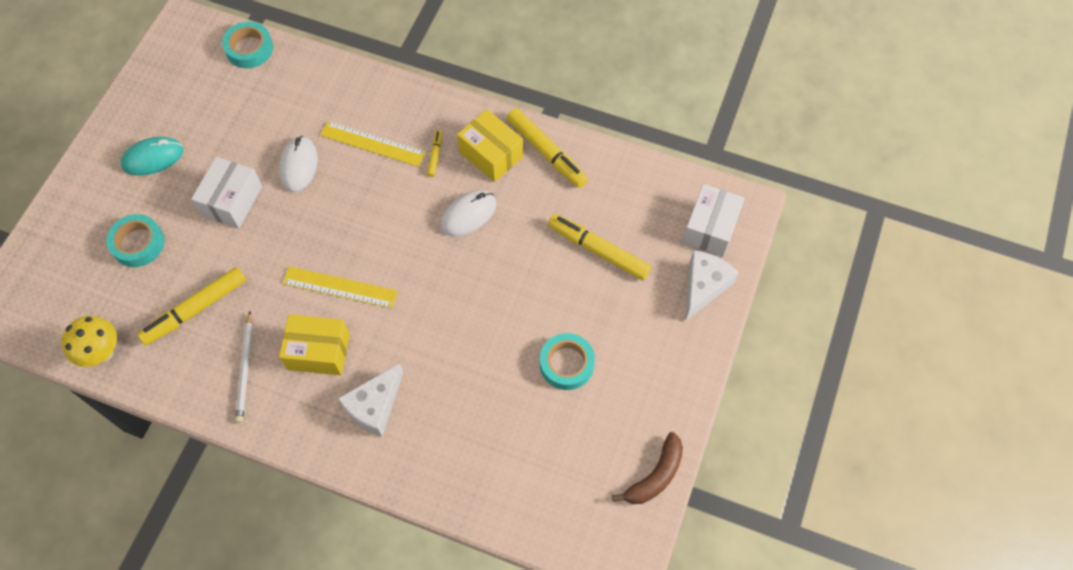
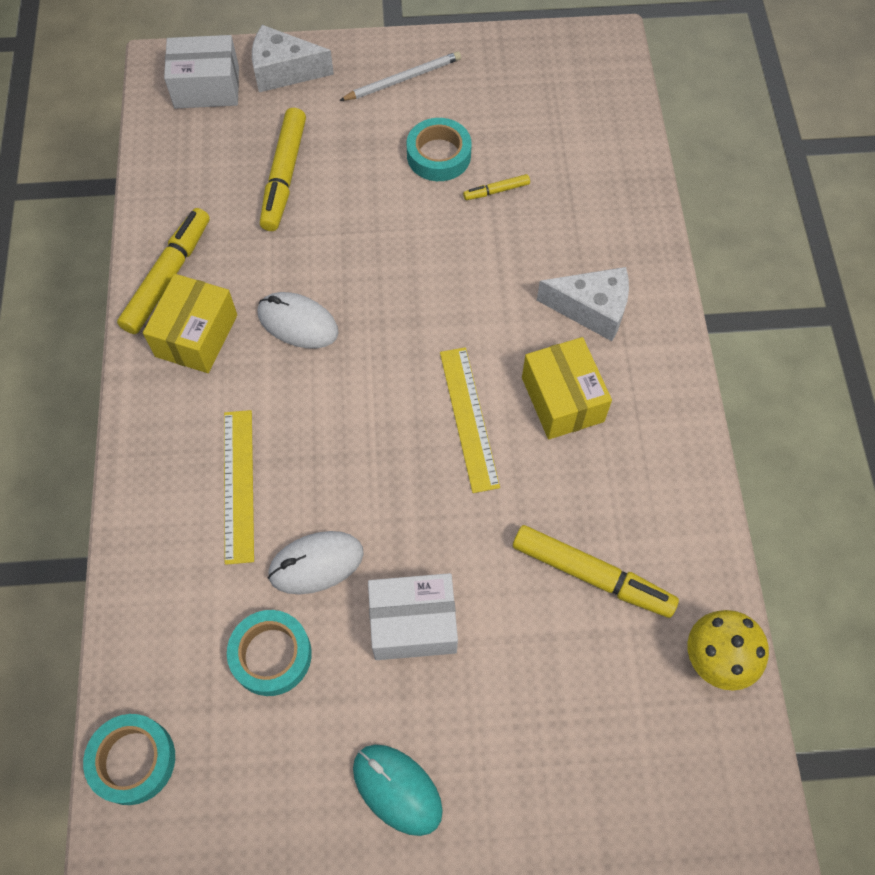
camera: 115 degrees left, 0 degrees up
(138, 244) = (543, 717): turquoise tape -> turquoise tape (271, 655)
(245, 369) = (631, 469): white pencil -> white pencil (403, 79)
(435, 155) = (225, 399): yellow marker -> yellow marker (497, 191)
(655, 476) = (514, 46): brown banana -> none

